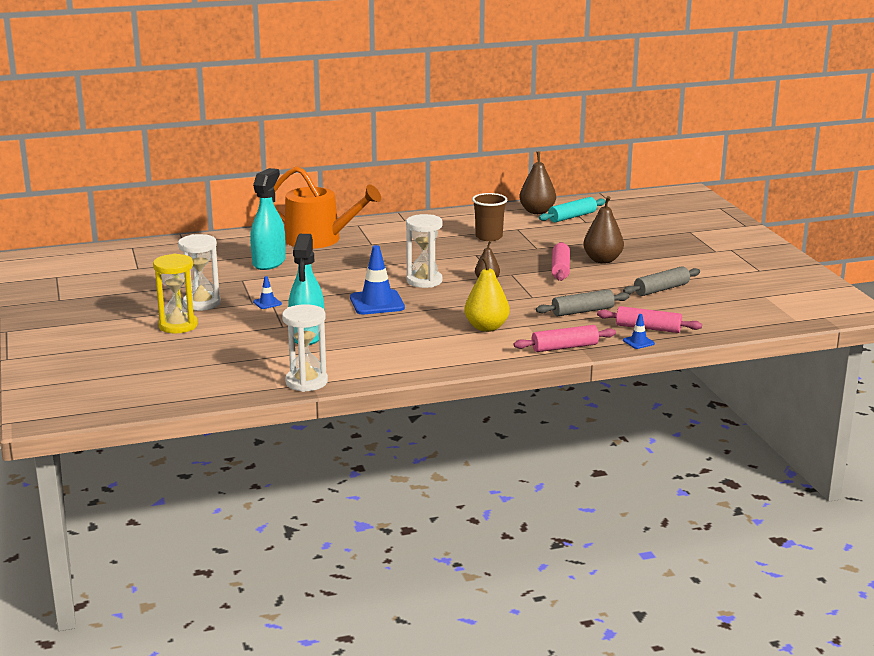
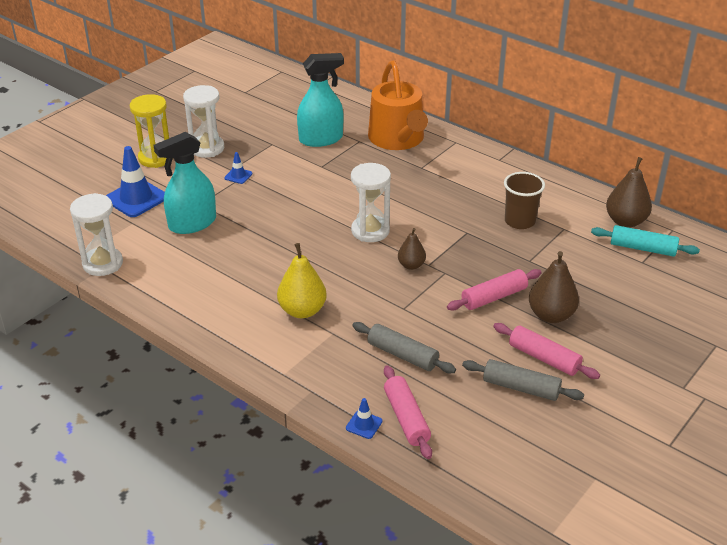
camera: 55 degrees right, 15 degrees up
(377, 303) = (294, 227): blue traffic cone -> blue traffic cone (136, 198)
(564, 347) = (303, 378): pink rolling pin -> pink rolling pin (544, 358)

